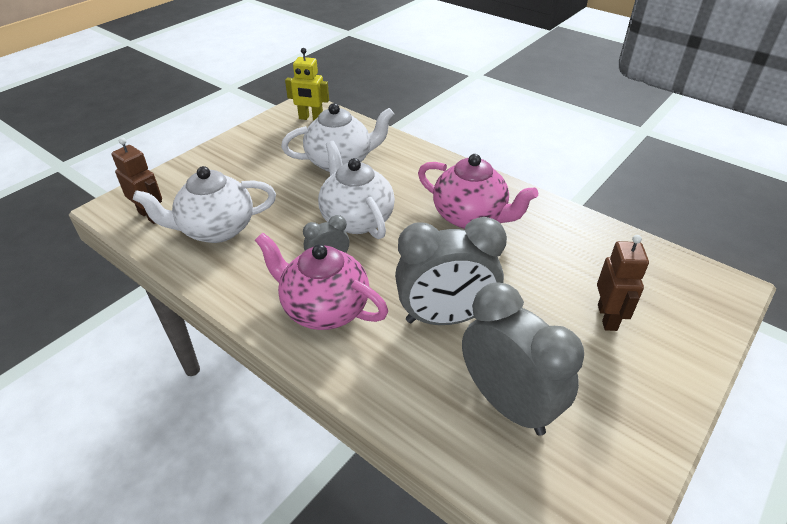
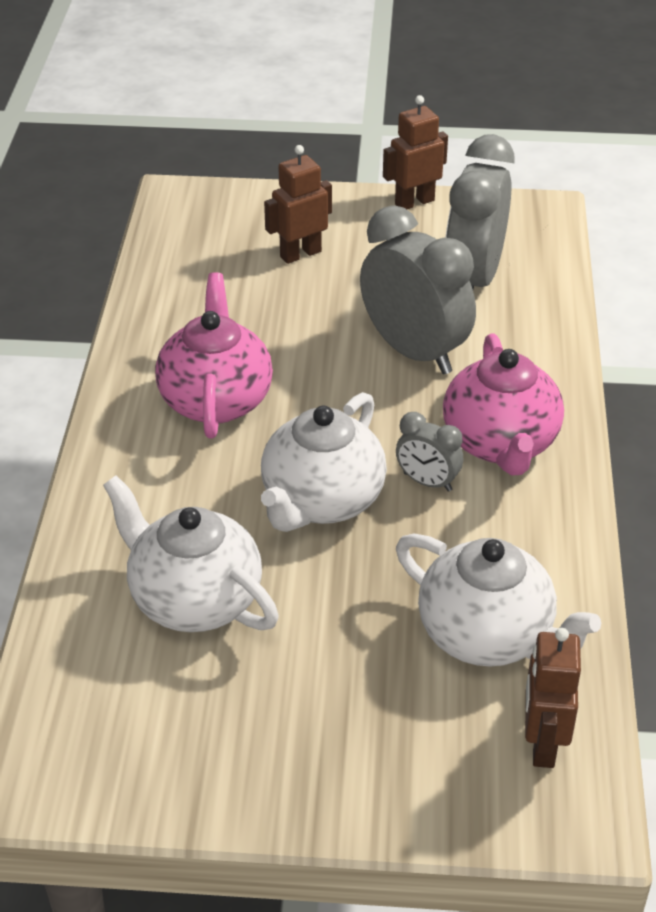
camera: 125 degrees left, 0 degrees up
(311, 118) = (74, 734): yellow robot -> none
(658, 434) = (414, 202): none -> brown robot

